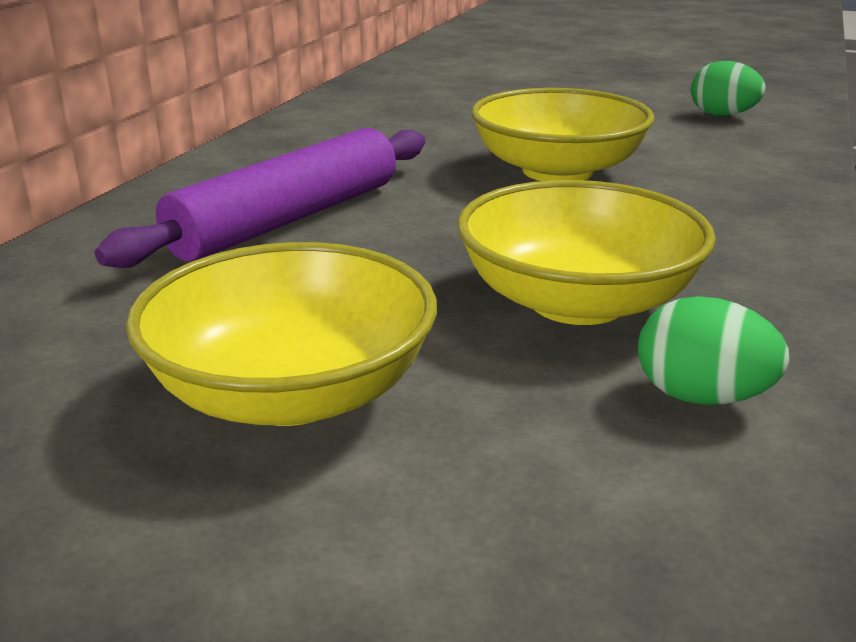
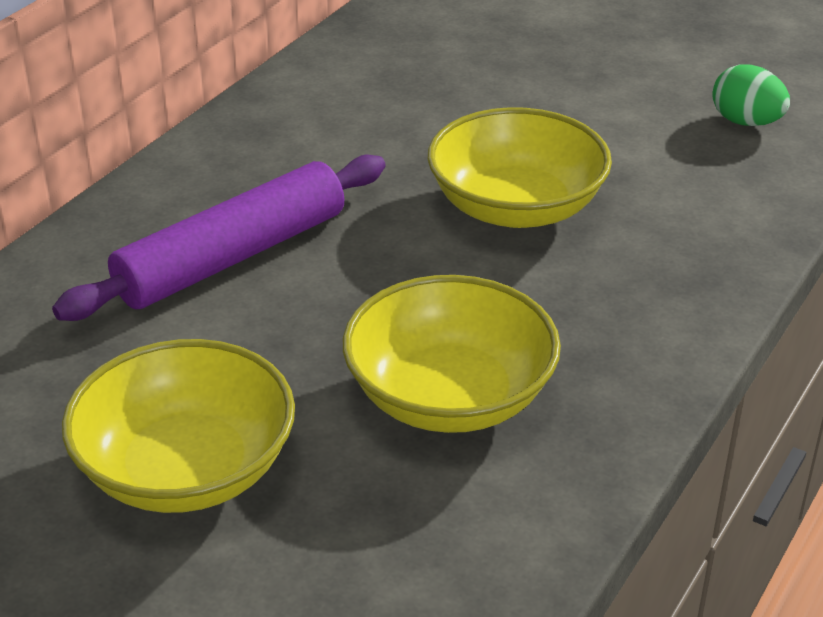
camera: 10 degrees right, 10 degrees up
(701, 397) = (498, 514): green egg -> none

